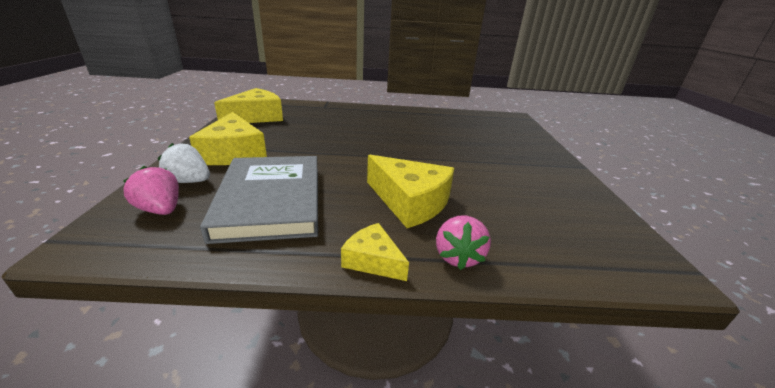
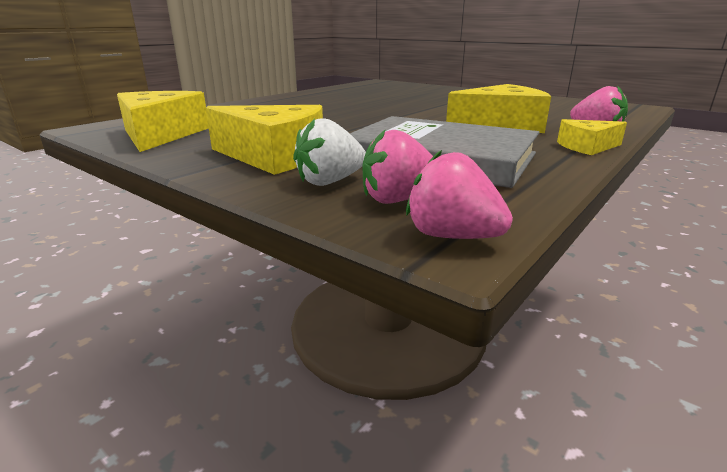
camera: 50 degrees left, 5 degrees down
(95, 242) = (452, 236): none -> pink strawberry

